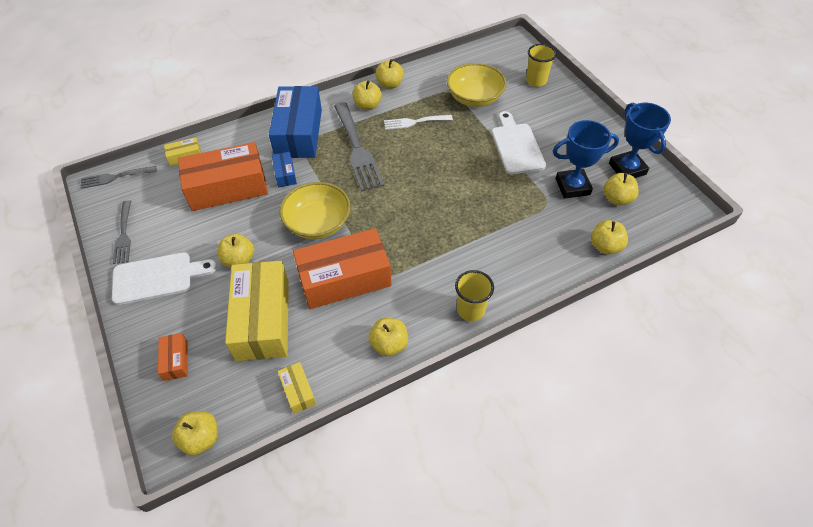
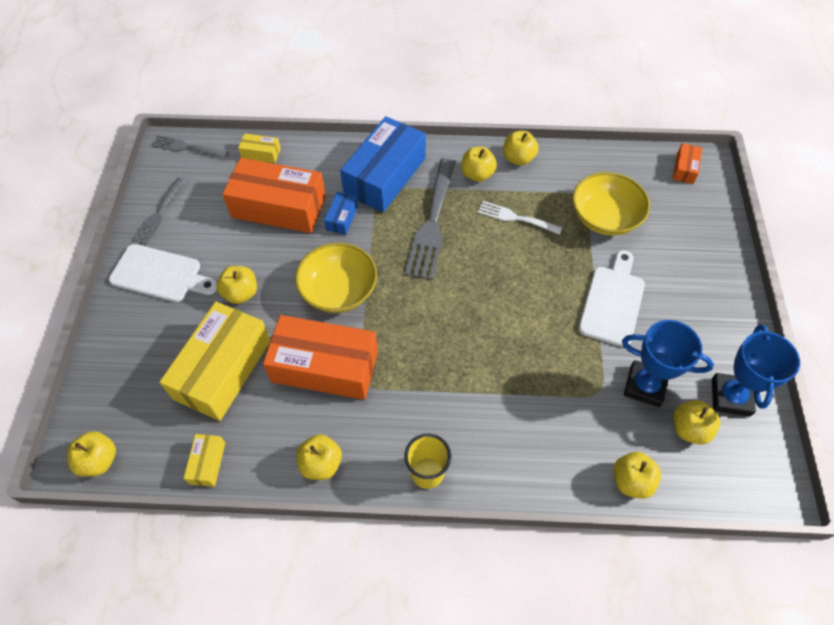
camera: 30 degrees right, 5 degrees up
(176, 360) = (125, 369): orange box -> orange box (684, 168)
(536, 81) = (695, 228): yellow cup -> none

